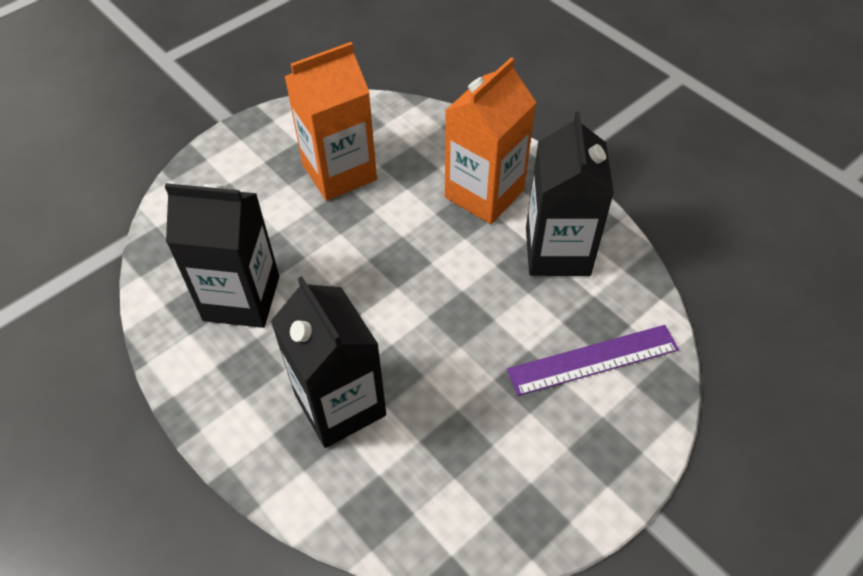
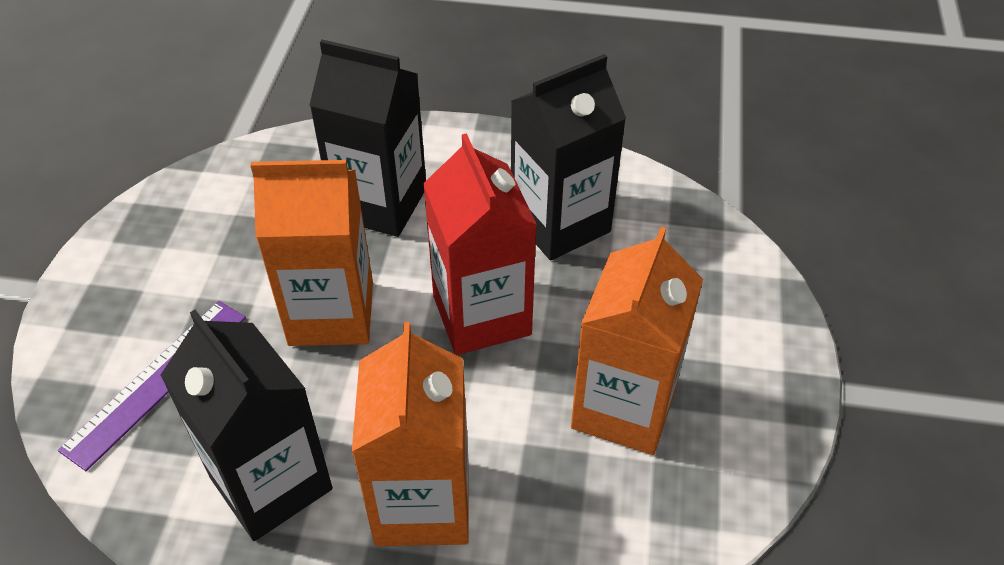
camera: 140 degrees right, 5 degrees down
(357, 269) = (481, 315): none -> red carton
(448, 334) = (331, 313): none -> orange carton

